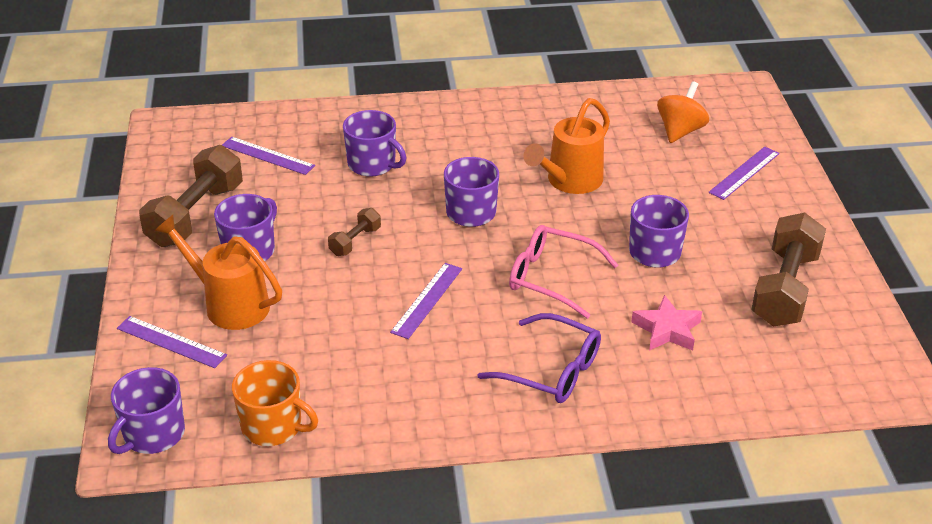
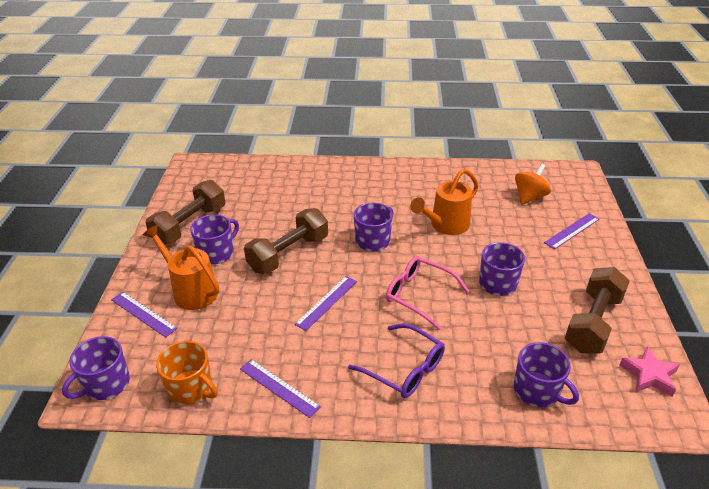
camera: 10 degrees right, 0 degrees up
(267, 156) = (248, 189): purple ruler -> purple ruler (279, 387)
(355, 241) = (288, 254): brown dumbbell -> brown dumbbell, size x2.05
(372, 164) = (315, 201): purple mug -> purple mug (537, 391)
(667, 330) = (497, 346): pink star -> pink star (649, 375)

